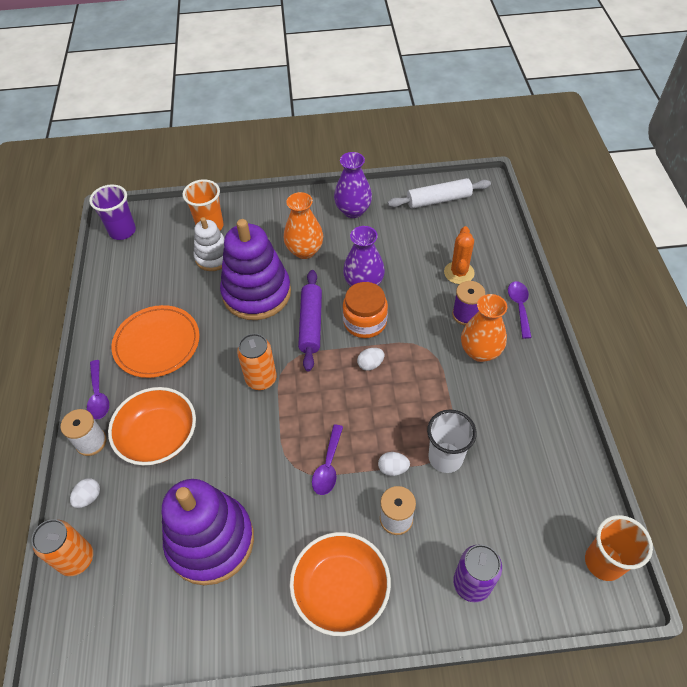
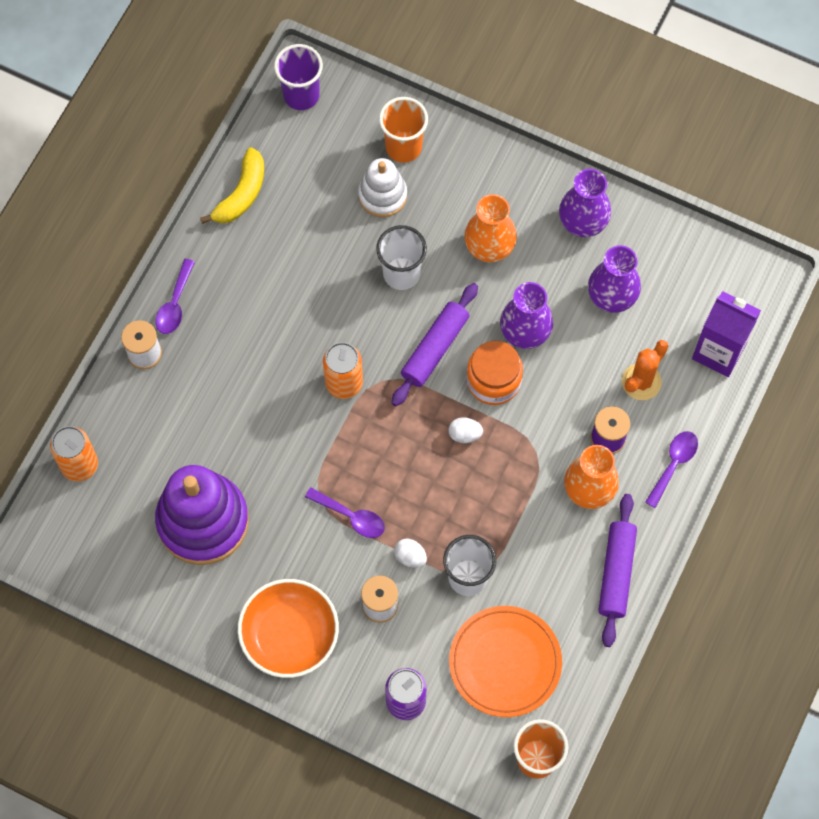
camera: 30 degrees right, 15 degrees up
(89, 497) = (116, 411): white egg -> none
(112, 303) = (241, 194): none -> yellow banana
(157, 344) = (262, 276): orange plate -> orange plate (505, 662)
(158, 436) = (210, 386): orange bowl -> none
(257, 293) = (401, 274): purple stacking toy -> white cup
(328, 466) = (351, 516): purple spoon -> purple spoon turned 105 degrees counterclockwise
(402, 238) = (611, 297): none -> purple vase
(438, 200) = (695, 267): white rolling pin -> none
(490, 233) = (719, 351): none -> purple carton
(542, 392) = (616, 573): none -> purple rolling pin

